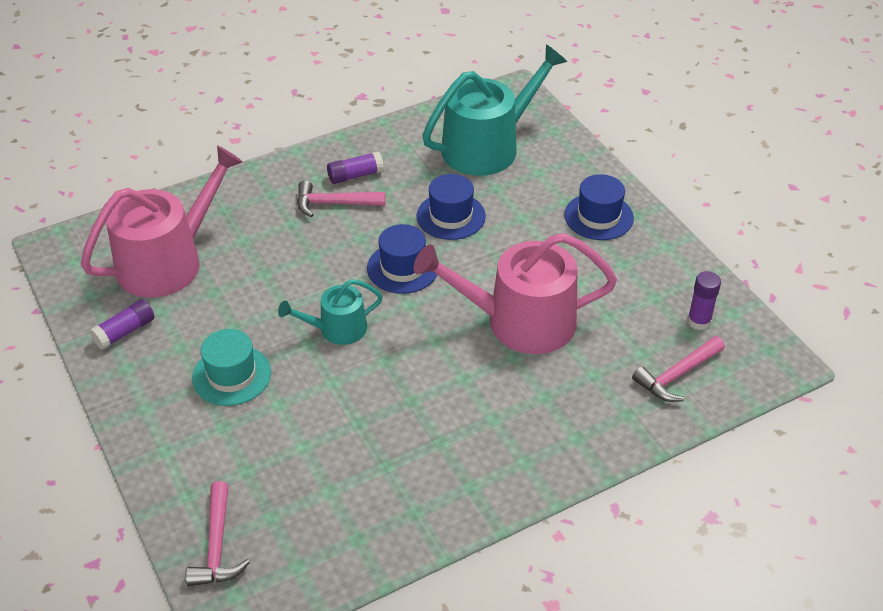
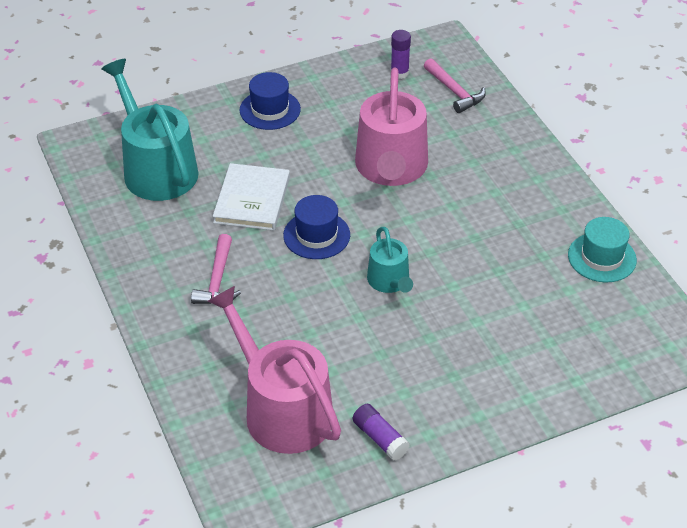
camera: 85 degrees left, 0 degrees up
(217, 545) = (625, 359): pink hammer -> none
(231, 375) = (441, 354): turquoise hat -> turquoise hat (602, 257)
(355, 175) = (177, 263): purple glue stick -> none
(451, 216) = (252, 200): blue hat -> white book

